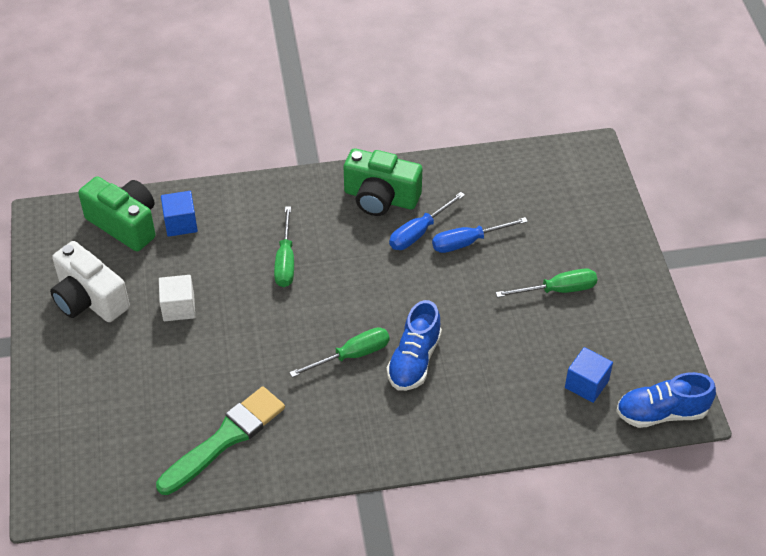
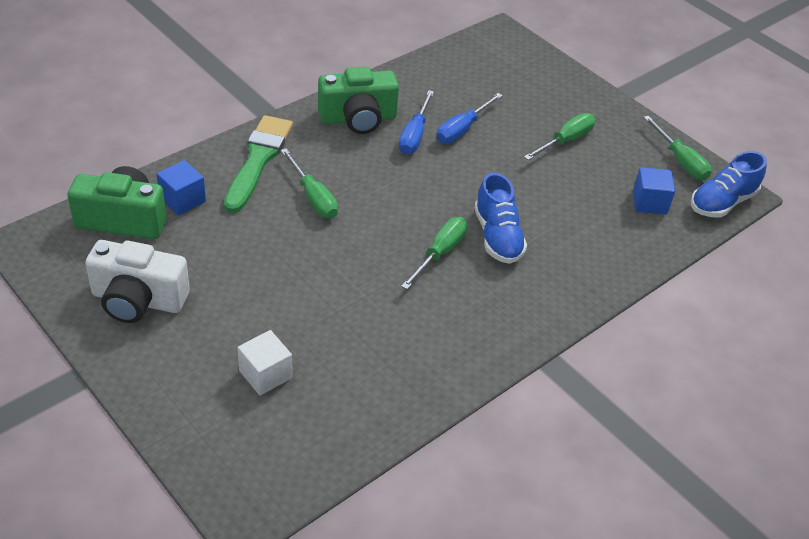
camera: 35 degrees left, 5 degrees down
(178, 307) = (240, 273): white cube -> white cube (265, 374)
(225, 438) = (382, 371): green brush -> green brush (258, 160)
(657, 354) = (680, 161): none -> green screwdriver

